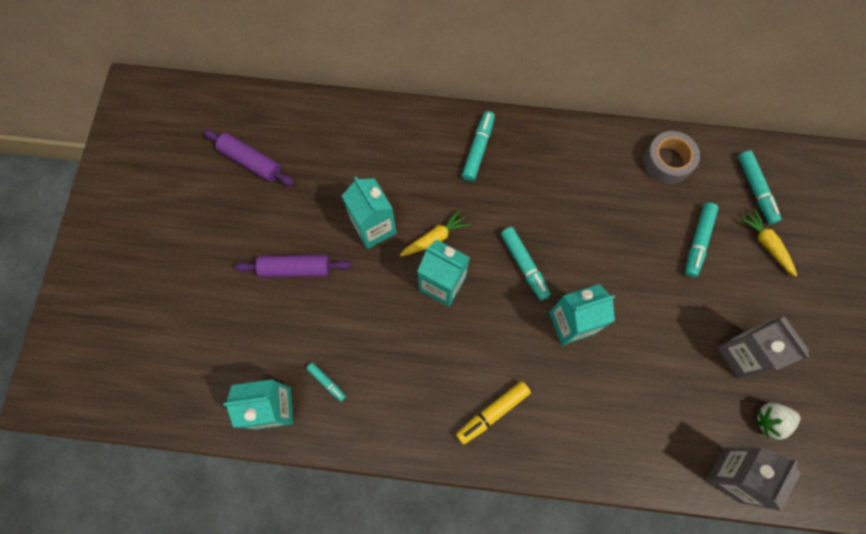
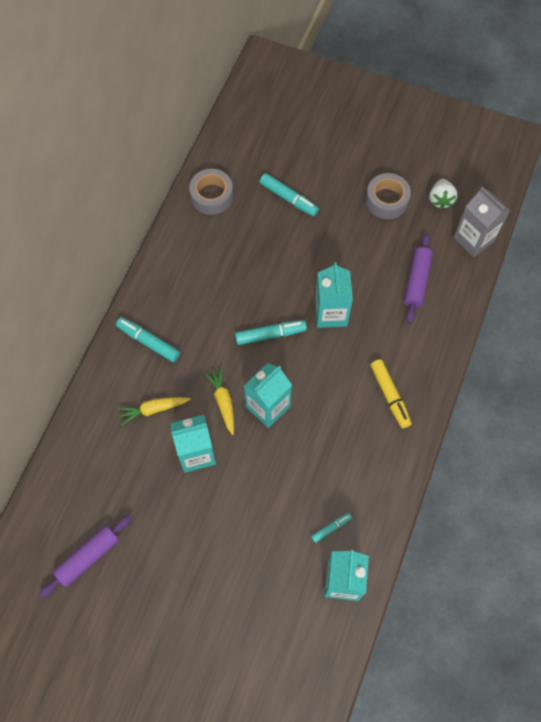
camera: 75 degrees left, 5 degrees down
(295, 269) = (216, 535): purple rolling pin -> purple rolling pin (417, 281)
(741, 354) = (386, 200): grey carton -> grey tape
(755, 190) = (257, 142): turquoise marker -> none
(766, 244) = (304, 152): yellow carrot -> yellow carrot (153, 409)

